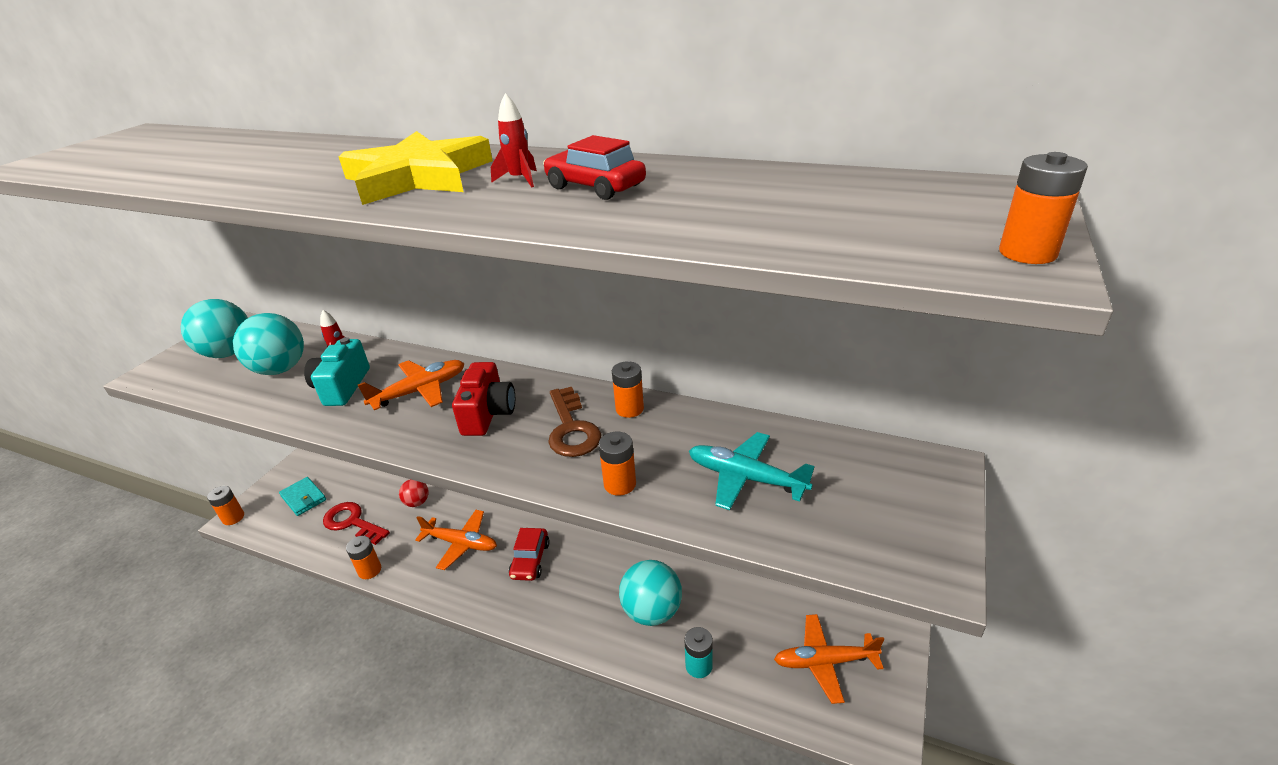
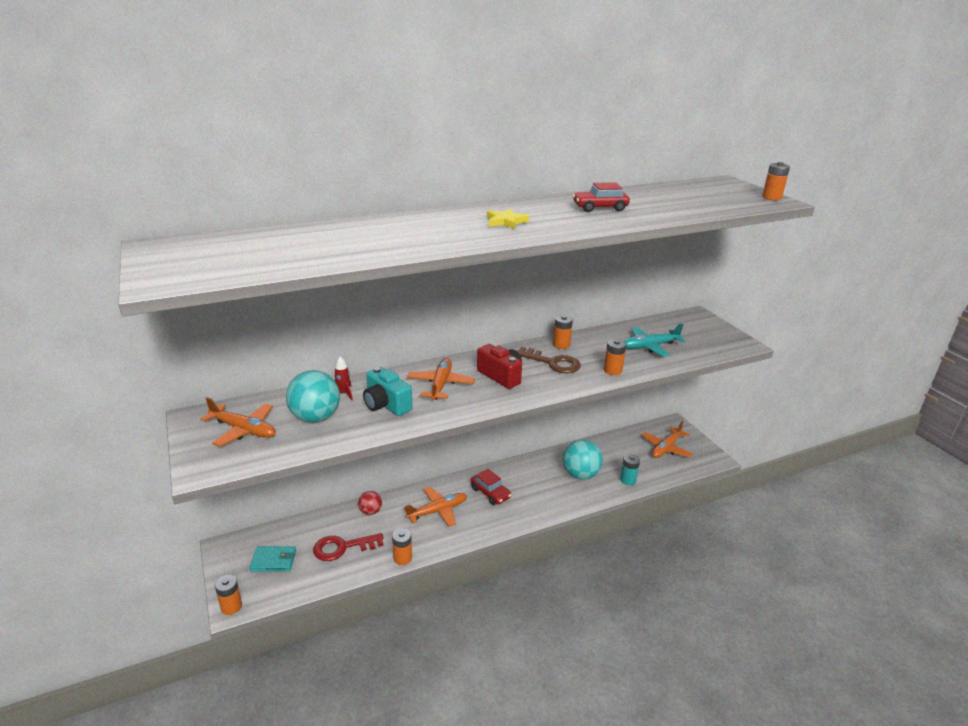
camera: 50 degrees left, 5 degrees down
(228, 353) = (243, 430): turquoise ball -> orange plane
(418, 177) = (506, 222): yellow star -> yellow star, size x0.48
(520, 180) = (559, 212): red rocket -> none

